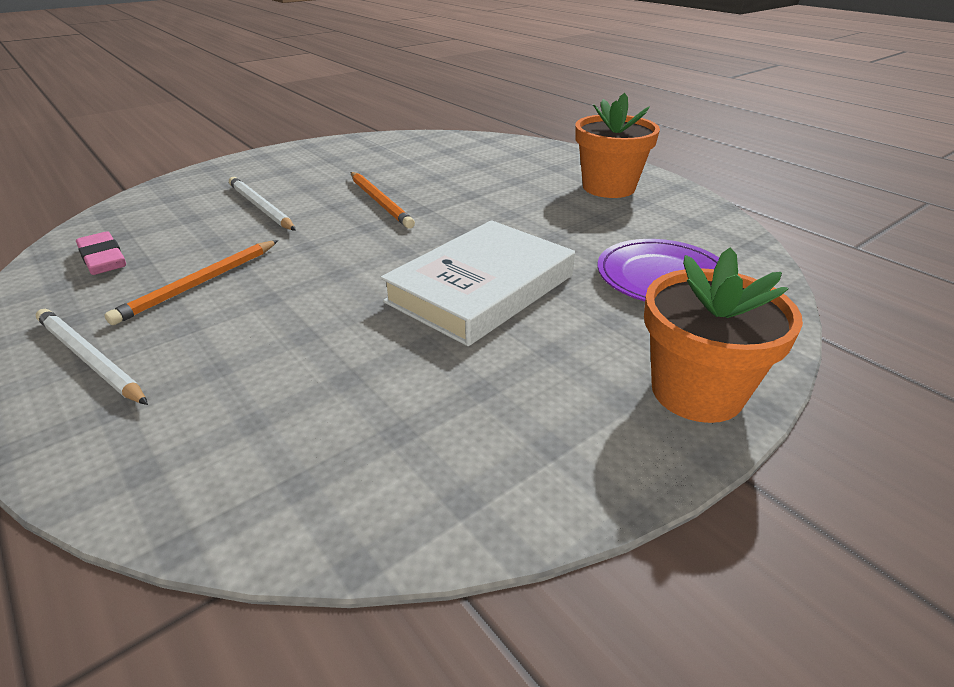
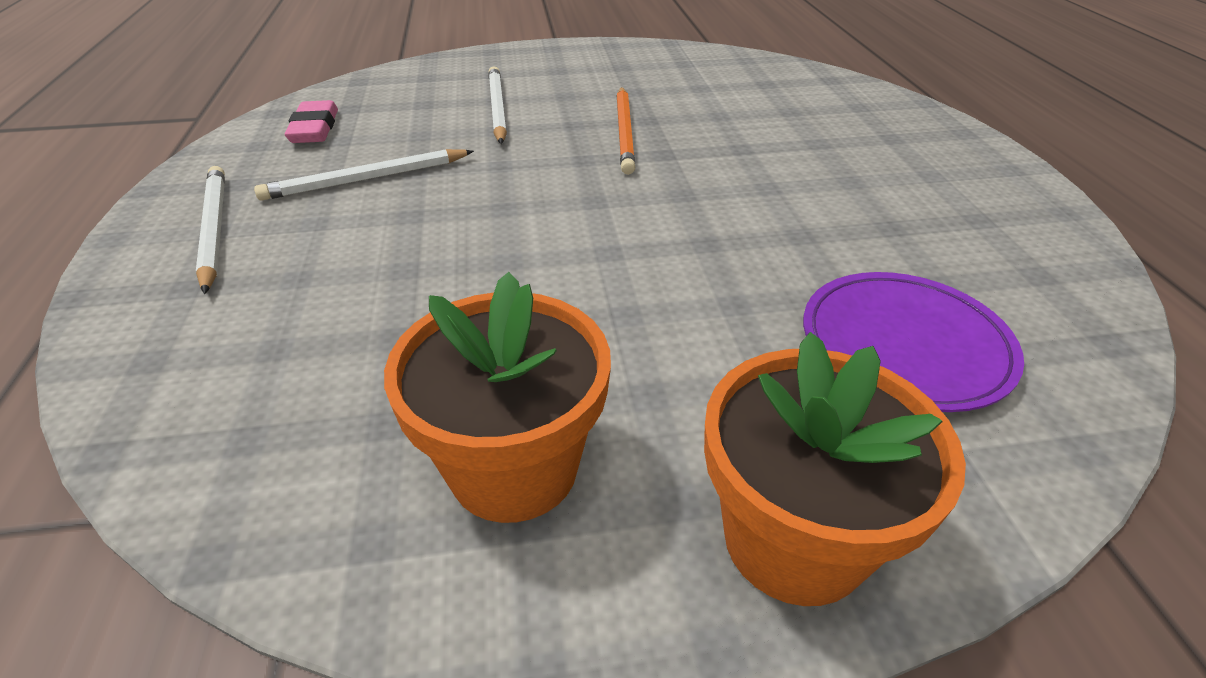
camera: 30 degrees right, 5 degrees up
(199, 284) = (366, 179): orange pencil -> white pencil
(481, 288) = (639, 277): white book -> none
(608, 187) = (946, 185): orange flower pot -> orange flower pot (514, 468)

